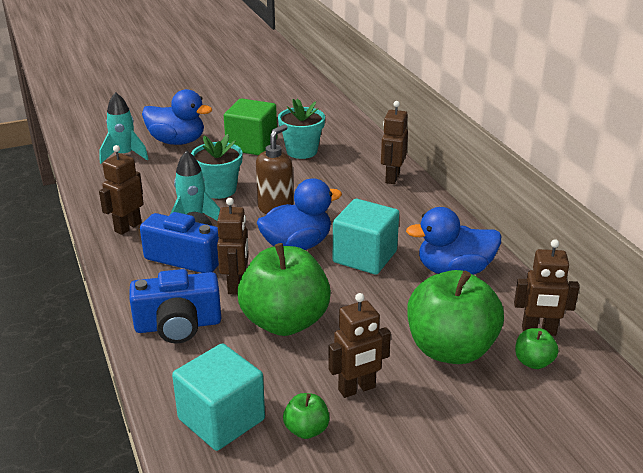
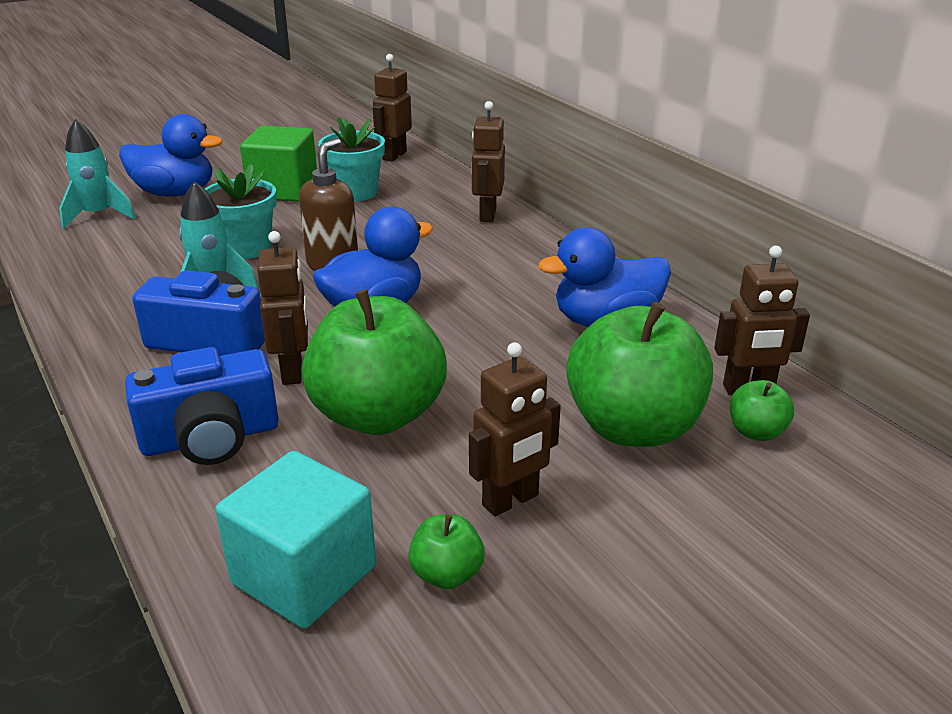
camera: 10 degrees left, 0 degrees up
(127, 227) = (113, 307): brown robot -> brown robot (394, 155)
(365, 257) = (475, 315): turquoise cube -> none

